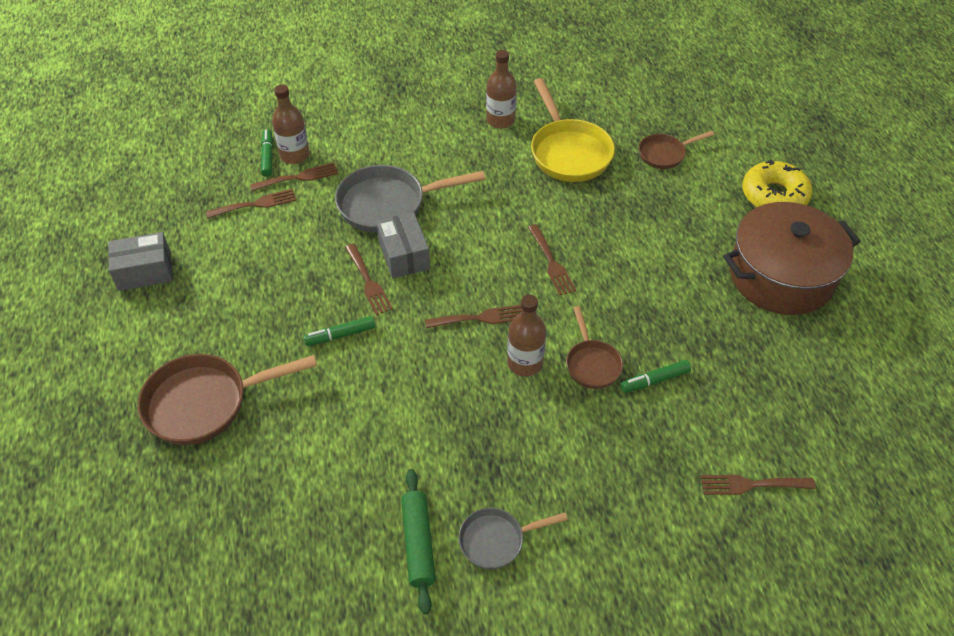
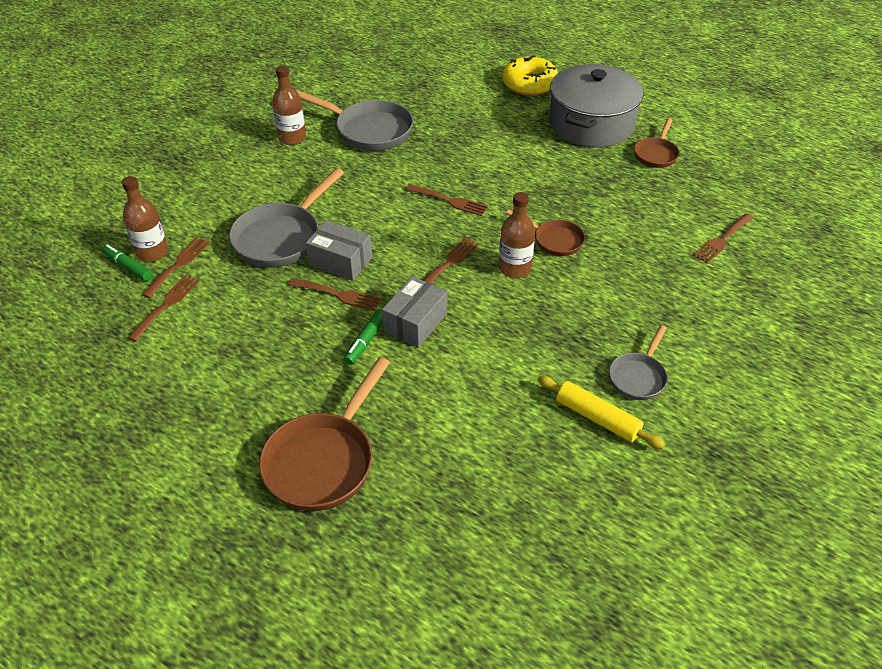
camera: 45 degrees left, 5 degrees down
(145, 271) = (130, 415): grey box -> grey box (415, 322)
(418, 543) = (597, 418): green rolling pin -> yellow rolling pin
(568, 152) = (369, 130): yellow pan -> grey pan
(654, 380) = (601, 224): green marker -> none
(665, 154) = (434, 97): brown pan -> brown pan (656, 154)
(781, 276) = (591, 124): brown pot -> grey pot

